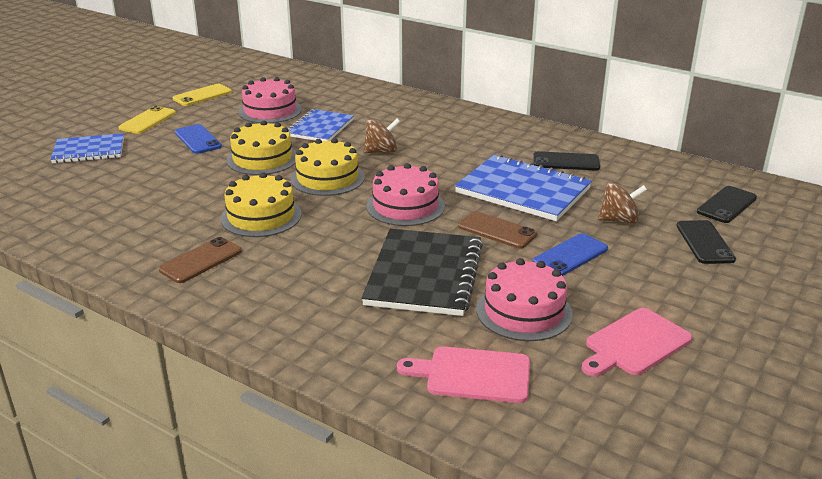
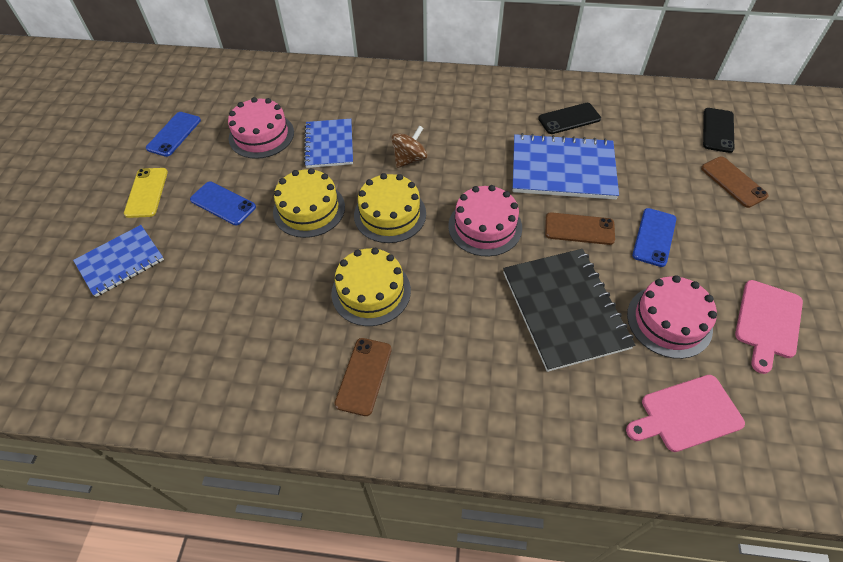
camera: 25 degrees left, 25 degrees up
(202, 95) = (174, 134): yellow phone -> blue phone
(619, 220) = (658, 179): brown spinning top -> none
(704, 242) = (733, 182): black phone -> brown phone

